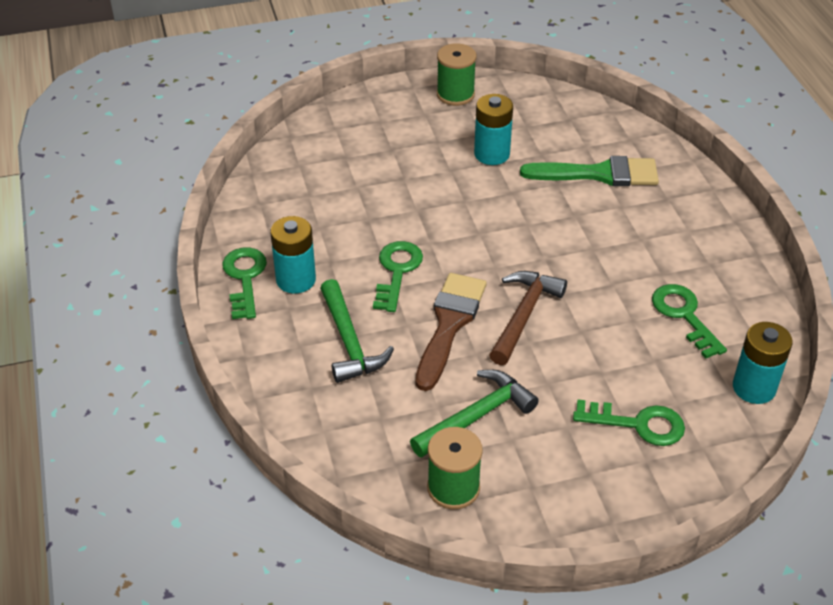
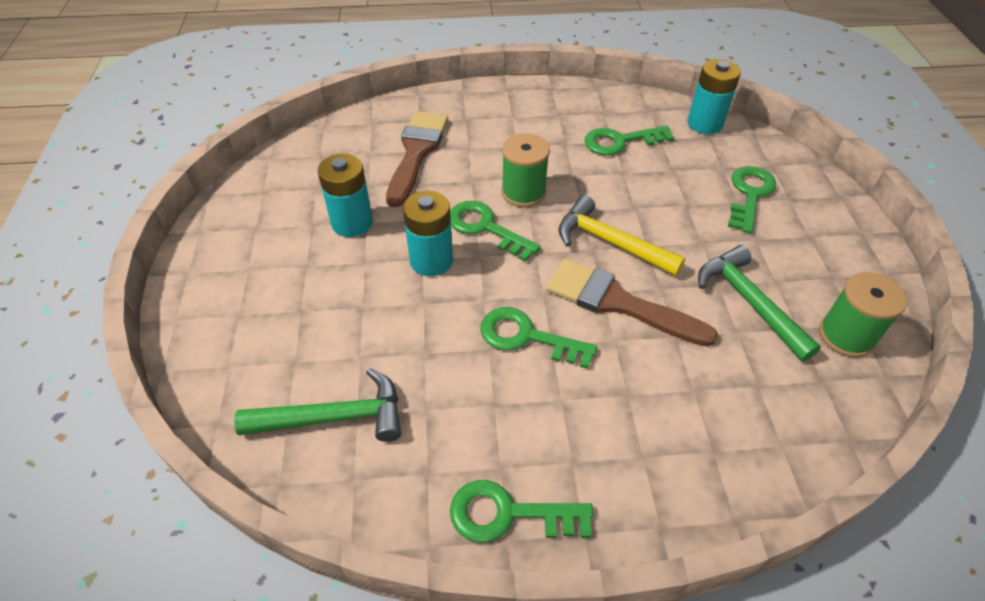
camera: 80 degrees left, 5 degrees up
(296, 280) = (523, 448): turquoise battery -> turquoise battery (431, 261)
(349, 342) = (640, 400): green hammer -> green hammer (334, 417)
(455, 94) = (227, 235): green spool -> green spool (523, 192)
(514, 232) = (486, 228): none -> green key
(523, 315) = (610, 242): brown hammer -> yellow hammer
(599, 174) = (416, 152): green brush -> brown brush

